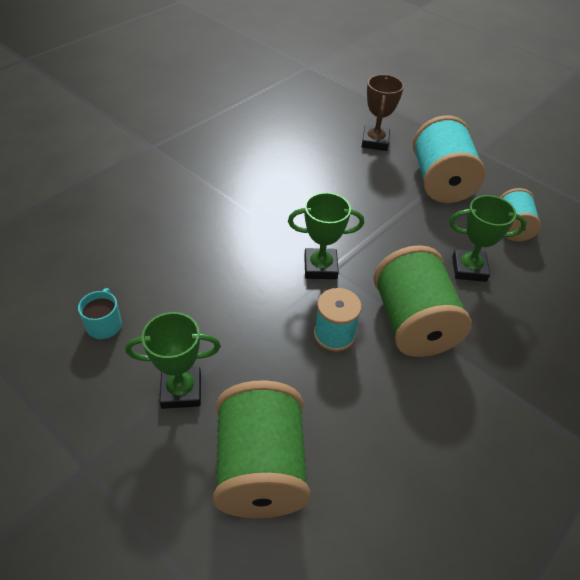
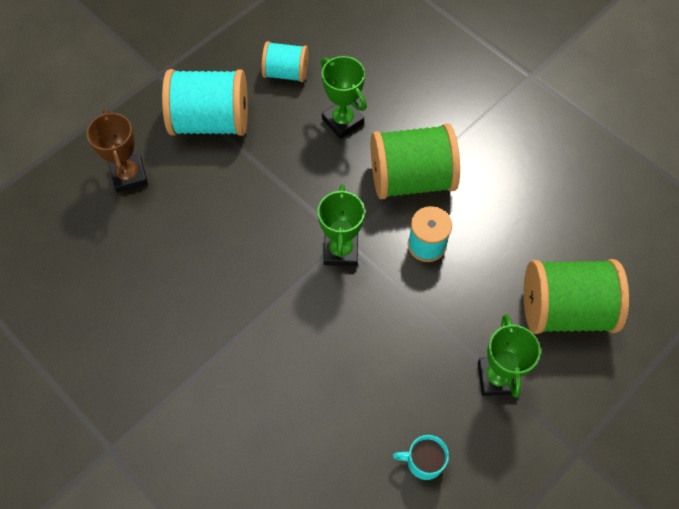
camera: 85 degrees left, 15 degrees up
(375, 142) = (129, 176): brown trophy -> brown trophy turned 60 degrees clockwise
(469, 269) = (342, 121): green trophy -> green trophy turned 45 degrees counterclockwise

